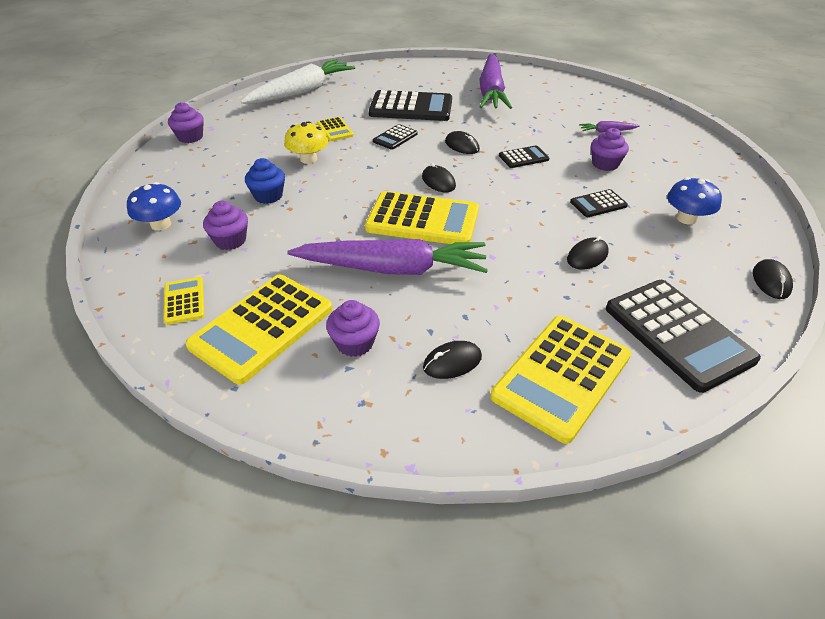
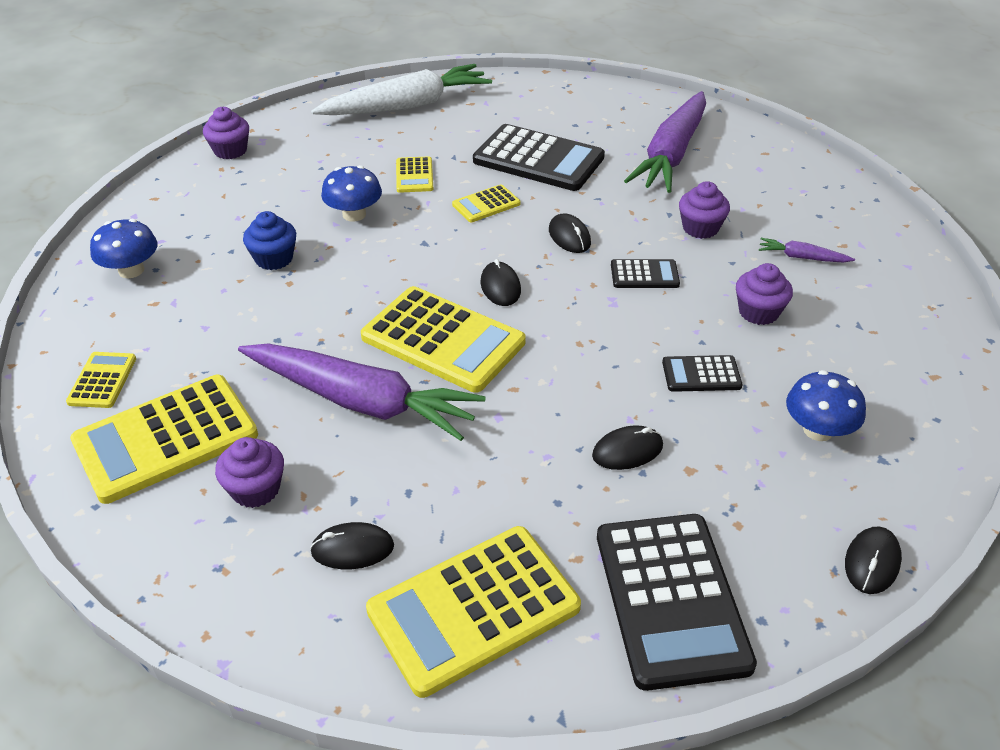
camera: 20 degrees right, 0 degrees up
(230, 240) = (195, 312): purple cupcake -> purple cupcake (700, 228)
(308, 159) = (354, 214): yellow mushroom -> blue mushroom
(395, 138) = (486, 204): black calculator -> yellow calculator

